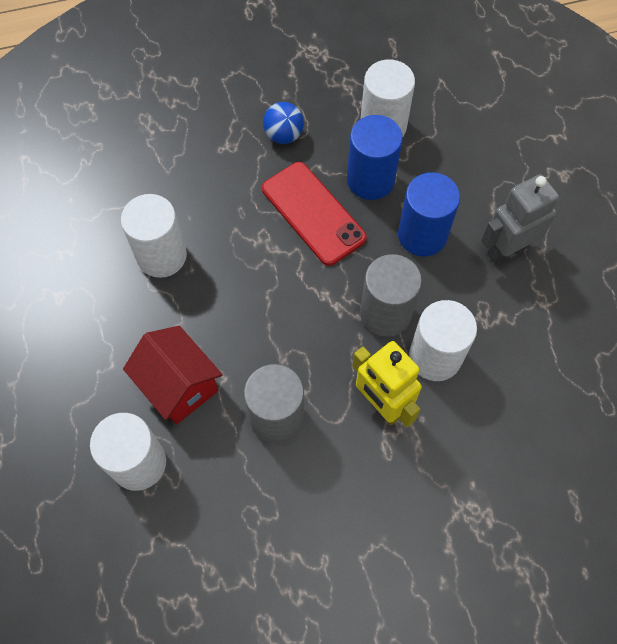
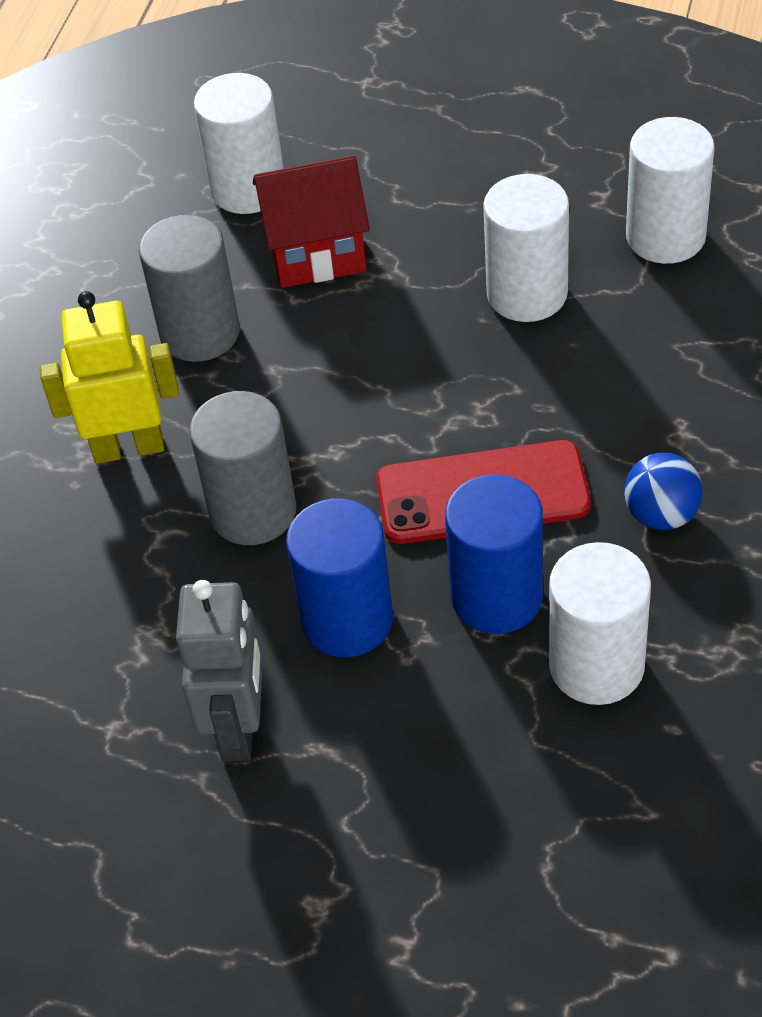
camera: 125 degrees right, 15 degrees down
(435, 357) = (144, 540): white cylinder -> white cylinder (665, 237)

